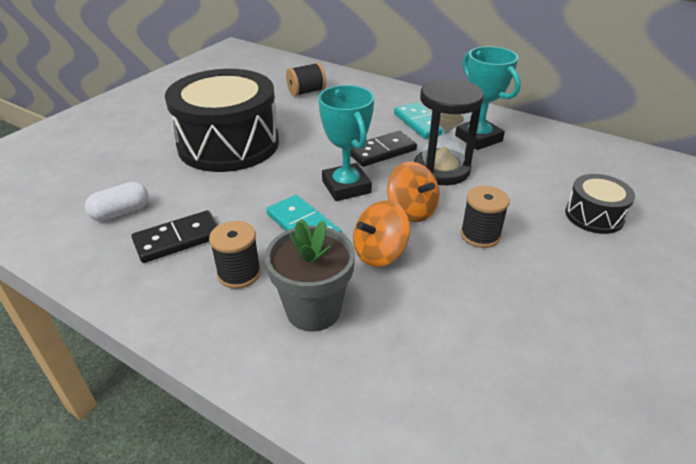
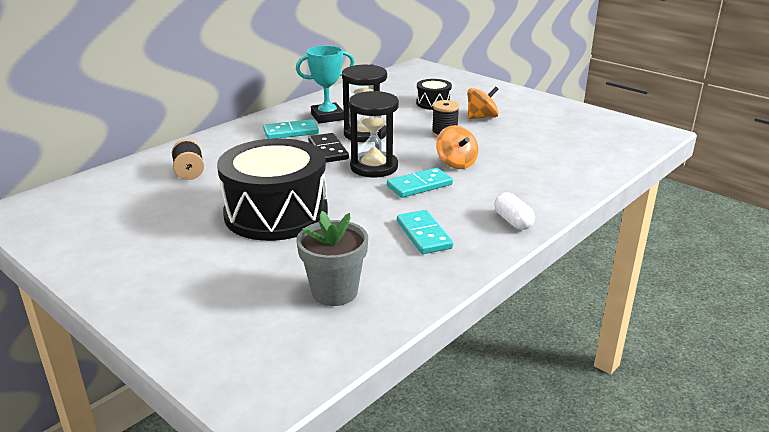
camera: 80 degrees left, 10 degrees down
(121, 212) = (375, 264): white capsule -> white capsule (513, 221)
(178, 239) = (424, 235): black domino -> turquoise domino
(239, 273) = (470, 210): black spool -> none
(313, 310) = (508, 187): grey flower pot -> grey flower pot (334, 292)
(346, 187) = (374, 167): turquoise trophy -> black hourglass
(411, 211) = (412, 149): orange spinning top -> orange spinning top (481, 117)

